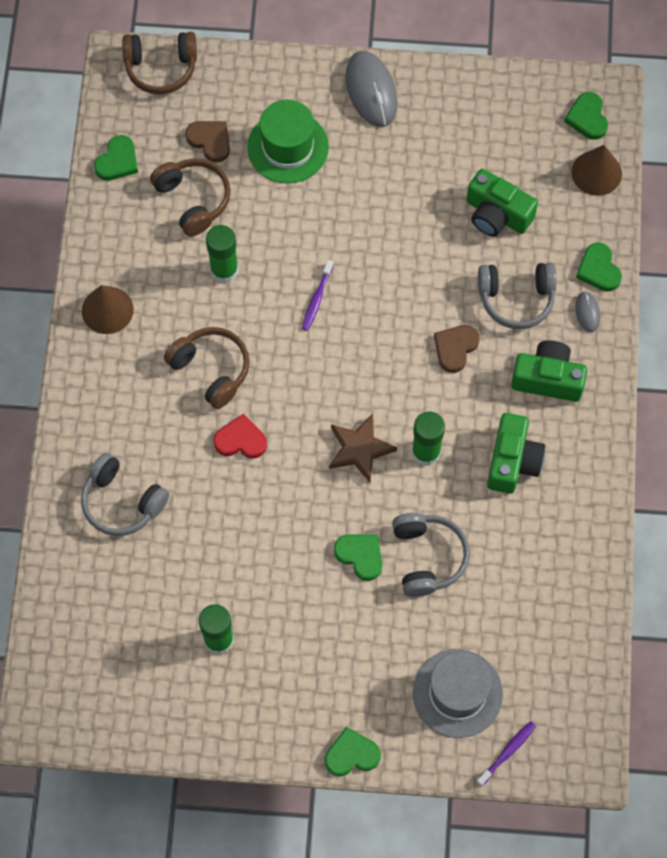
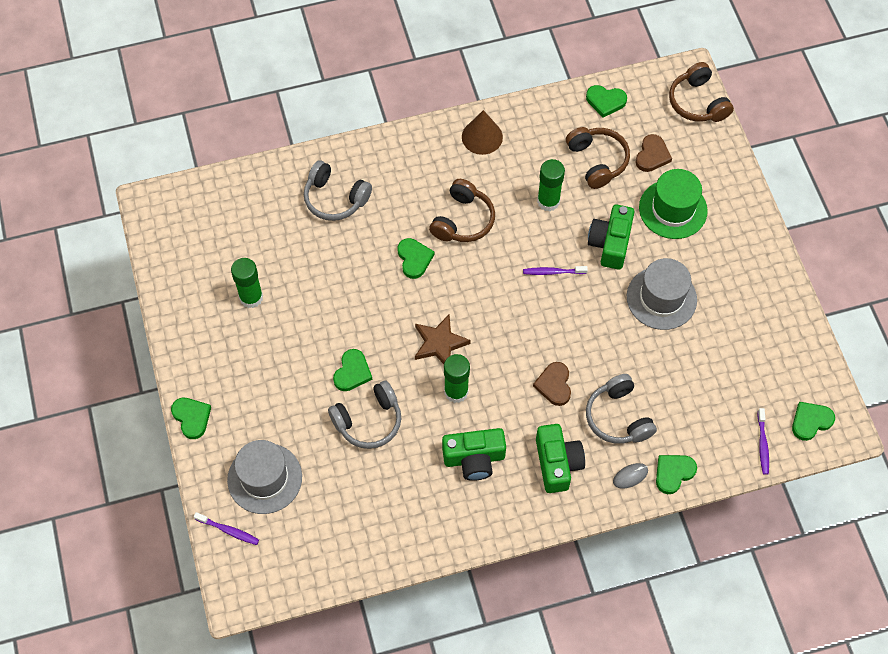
camera: 70 degrees right, 5 degrees down
(122, 502) = (335, 198): grey headphones -> grey headphones turned 75 degrees counterclockwise
(193, 200) = (597, 161): brown headphones -> brown headphones turned 60 degrees counterclockwise
(240, 440) = (414, 259): red heart -> green heart
(371, 90) = (752, 251): grey mouse -> none
(392, 201) = (661, 298): none -> grey hat
(455, 348) = (554, 385): brown heart -> brown heart turned 105 degrees counterclockwise
(497, 214) = (687, 379): green camera -> green camera (610, 243)
(596, 173) = (762, 444): brown cone -> purple toothbrush

